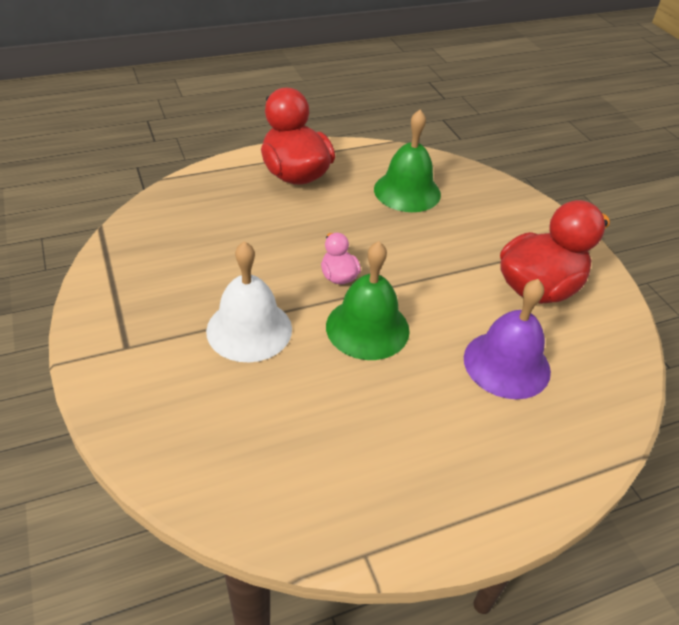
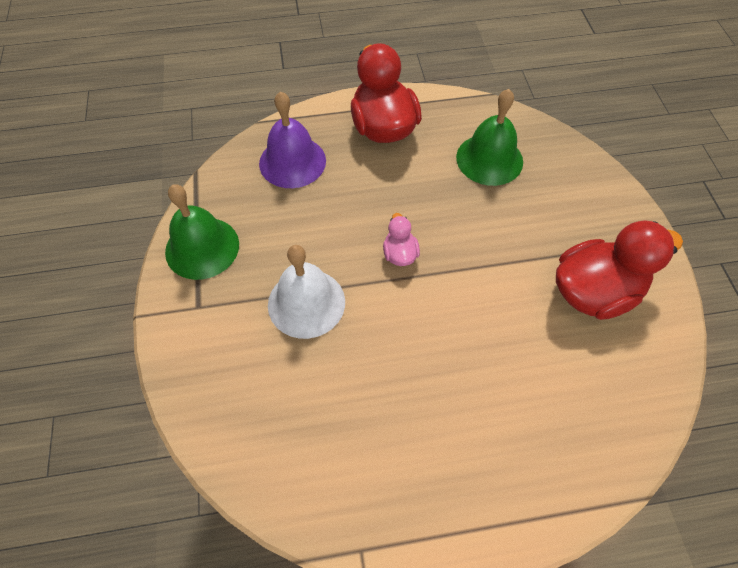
camera: 15 degrees right, 15 degrees up
(367, 328) = (414, 316): green bell -> green bell (202, 247)
(506, 364) = (538, 375): purple bell -> purple bell (292, 162)

